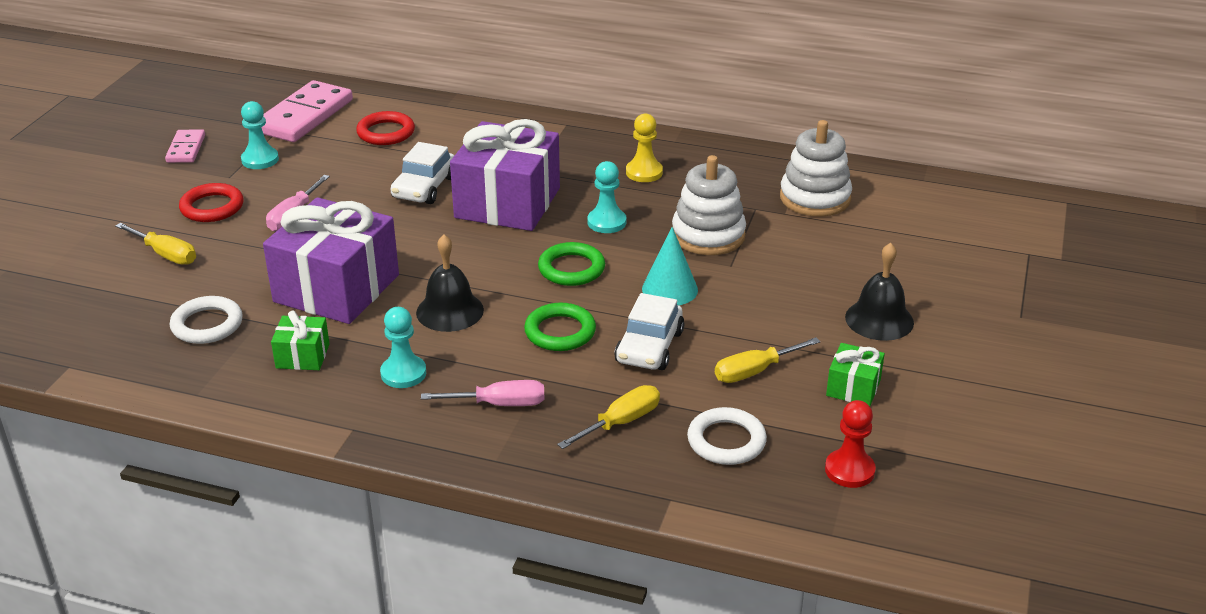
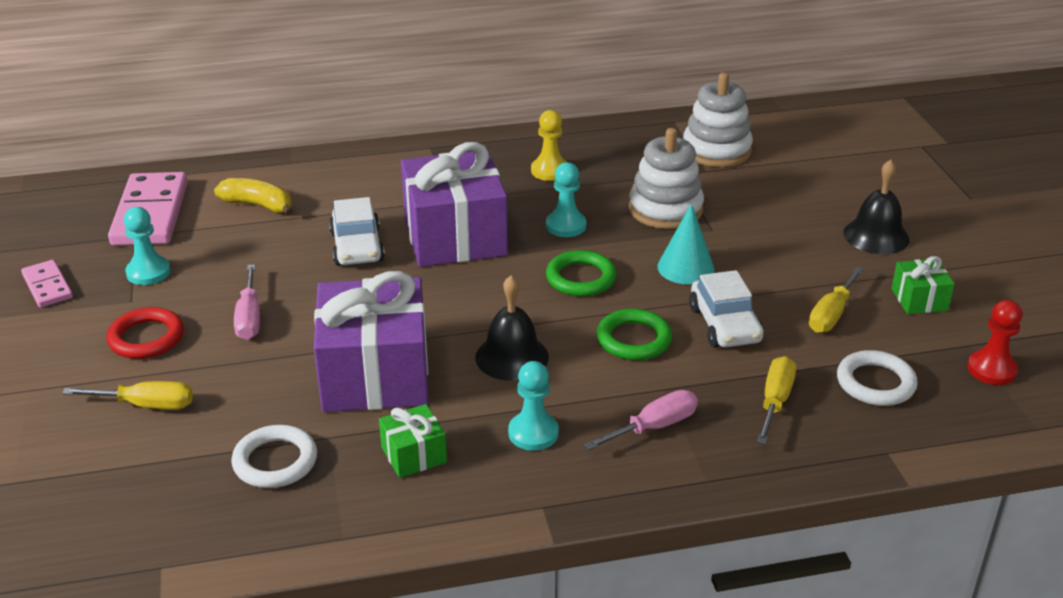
camera: 30 degrees left, 0 degrees up
(386, 132) = (258, 205): red ring -> yellow banana

